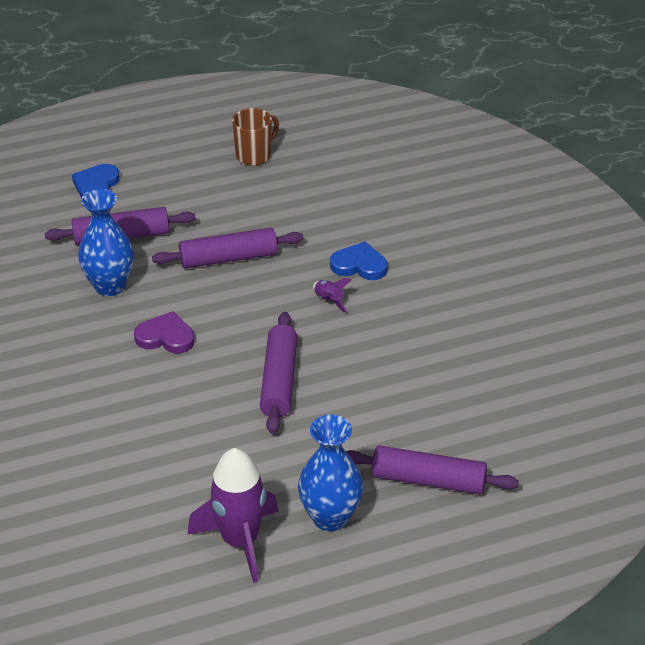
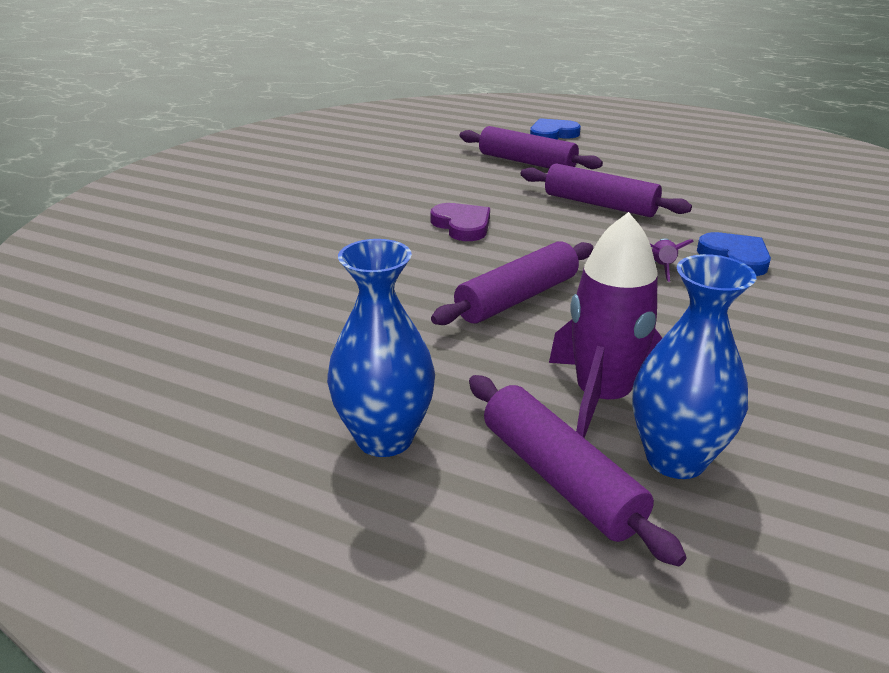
camera: 45 degrees right, 10 degrees down
(110, 286) = (470, 182): blue vase -> blue vase (675, 459)
(240, 541) = (264, 397): purple rocket -> purple rocket (602, 399)
(254, 155) = (720, 160): brown mug -> none

